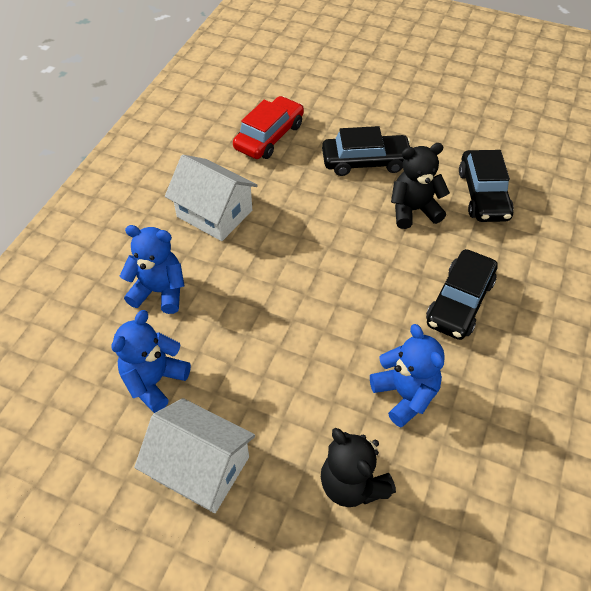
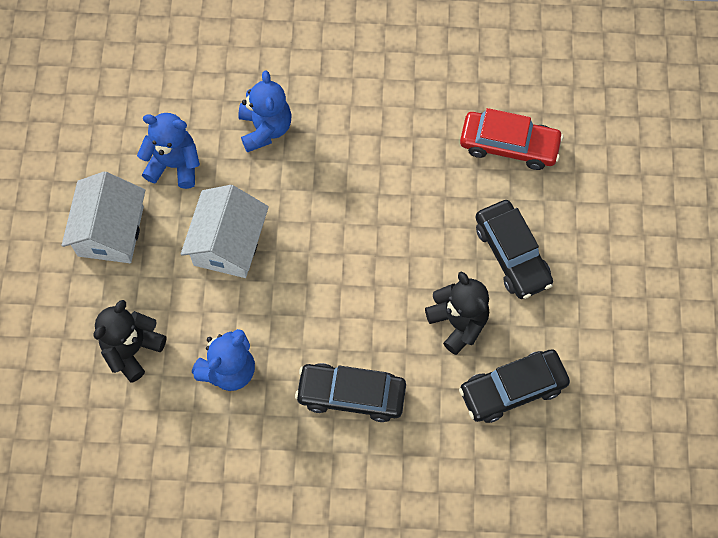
camera: 70 degrees right, 15 degrees up
(214, 213) = (376, 136): white house -> white house (228, 243)

